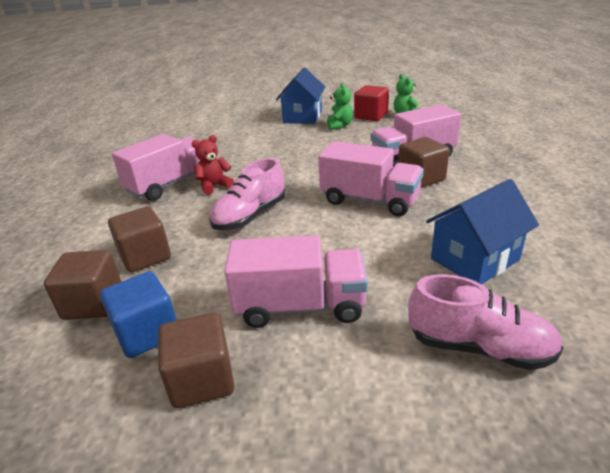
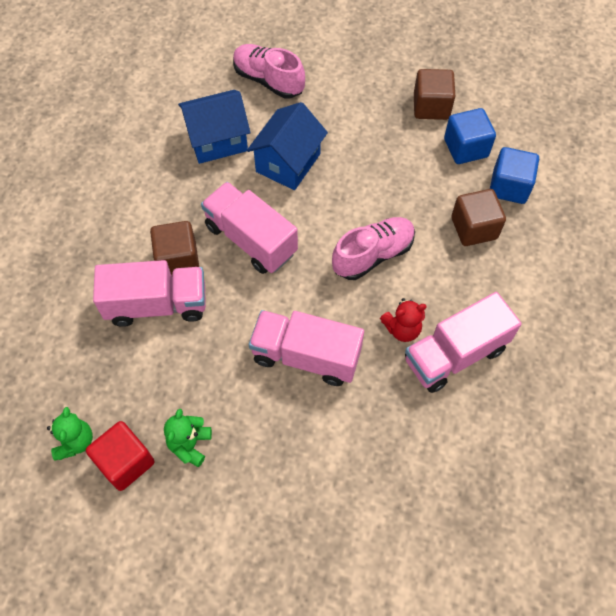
camera: 165 degrees left, 30 degrees up
(93, 303) = (509, 187): brown cube -> blue cube
(300, 306) = (360, 138): pink truck -> pink truck (306, 356)
(302, 117) = (228, 511): blue house -> blue house (288, 163)

